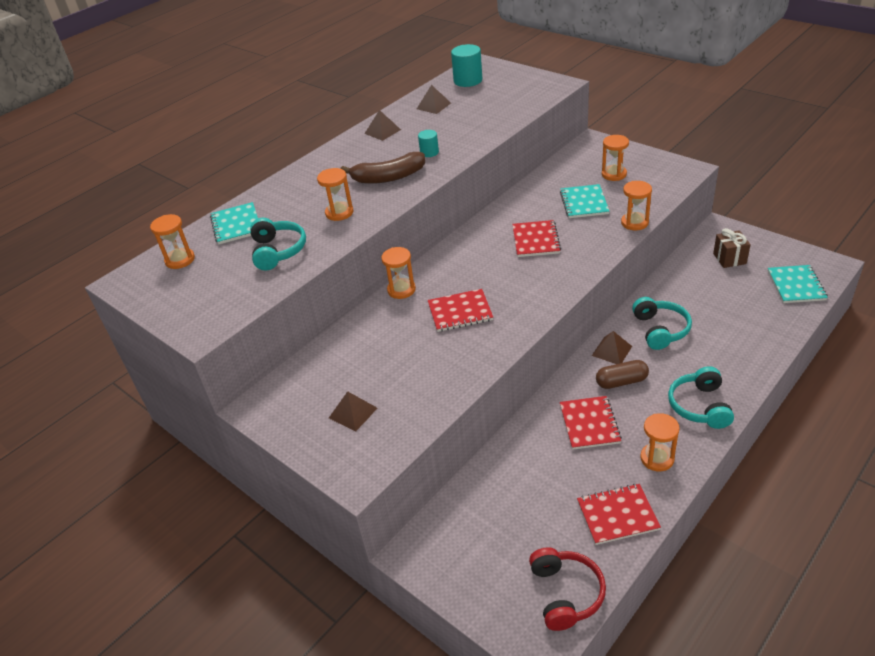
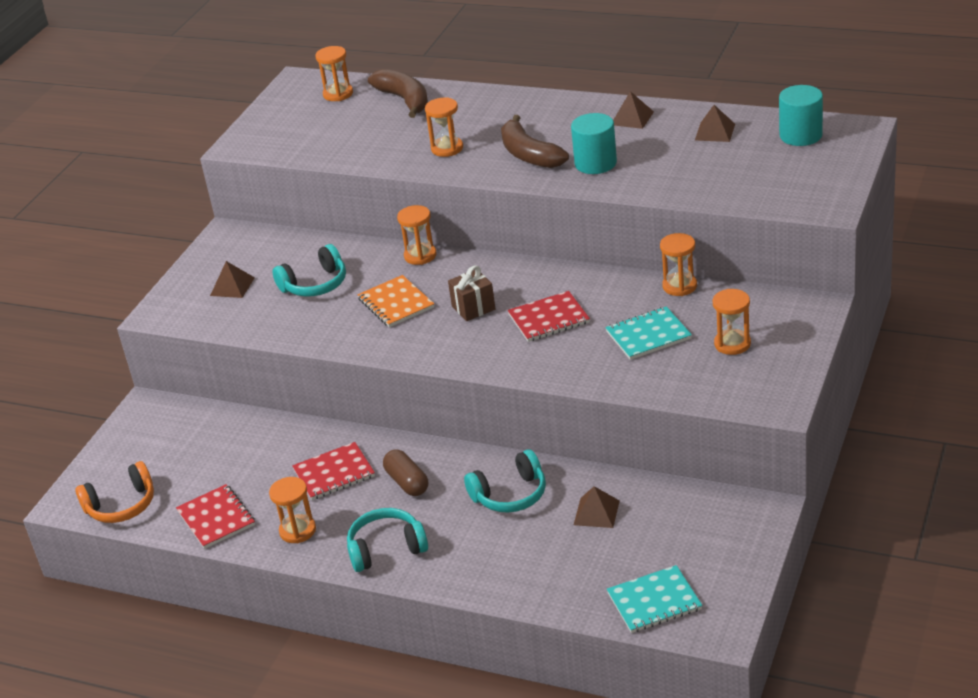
camera: 70 degrees right, 5 degrees down
(236, 225) = (405, 100): turquoise notebook -> brown banana
(278, 251) = (368, 138): turquoise headphones -> turquoise headphones (315, 284)
(429, 152) = (595, 163): turquoise cylinder -> turquoise cylinder, size x1.75
(460, 312) = (396, 303): red notebook -> orange notebook
(566, 593) = (121, 505): red headphones -> orange headphones
(611, 351) = (457, 464): brown pyramid -> brown pyramid (596, 512)
(634, 223) = (619, 385): orange hourglass -> orange hourglass (679, 286)
(729, 258) = (690, 530): brown gift -> brown gift (473, 308)

